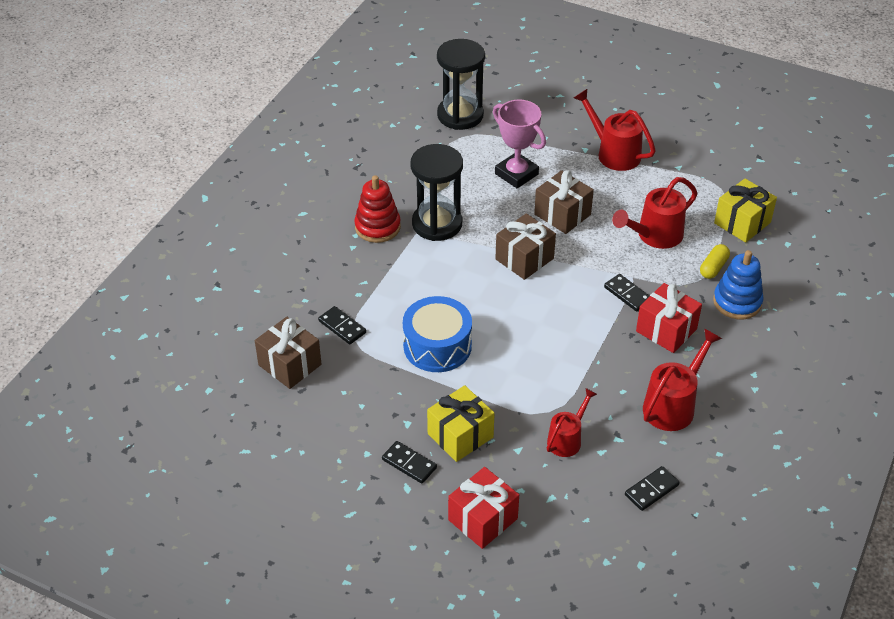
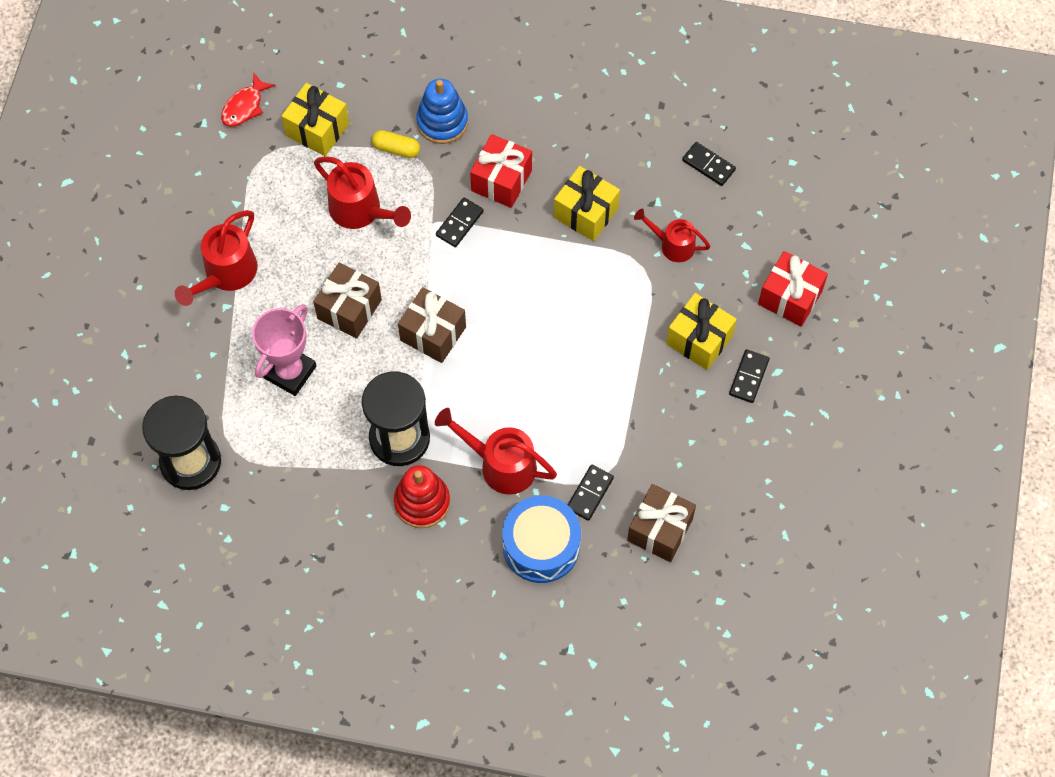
camera: 105 degrees left, 20 degrees up
(437, 346) = (588, 390): blue drum -> blue drum (541, 546)
(618, 382) = (586, 213): none -> yellow gift
(673, 405) = (600, 161): red watering can -> red watering can (500, 464)
(772, 184) = (244, 106): none -> red fish

